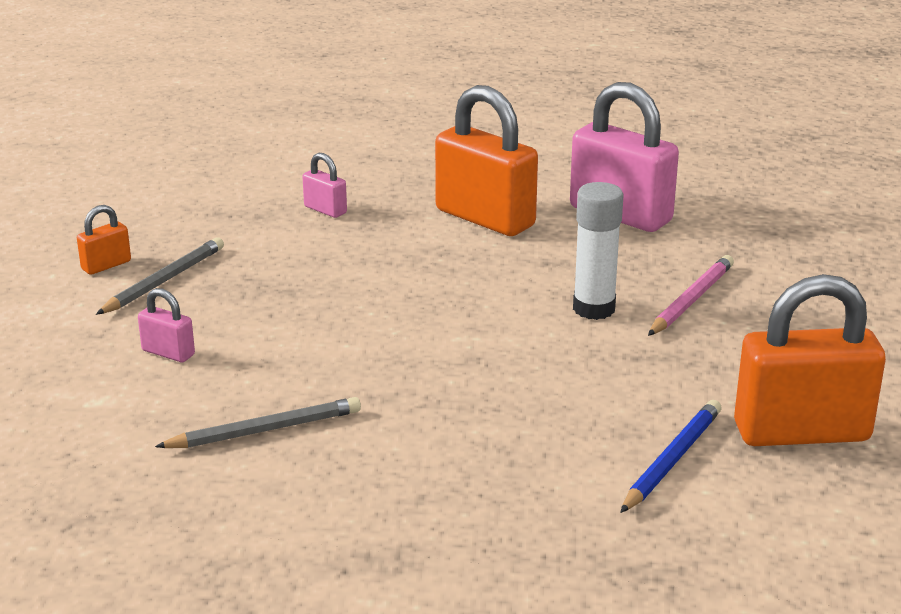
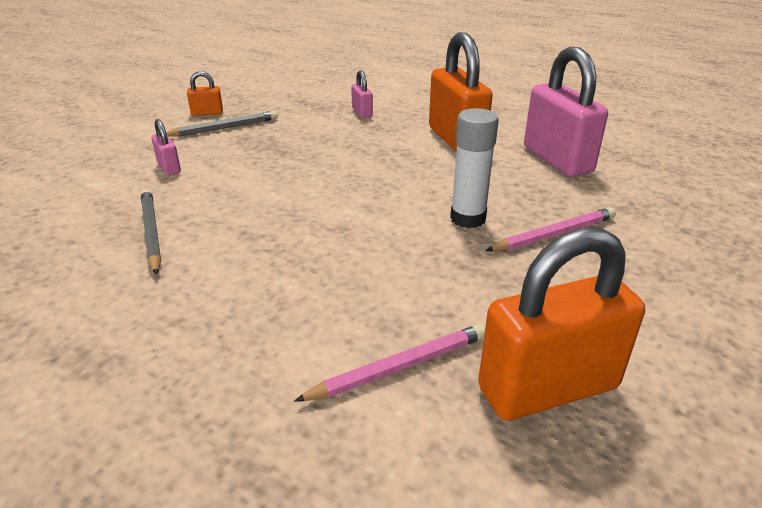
camera: 30 degrees right, 5 degrees up
(265, 430) = (152, 232): grey pencil -> grey pencil turned 120 degrees counterclockwise
(672, 460) = (400, 367): blue pencil -> pink pencil
(801, 432) = (548, 388): orange padlock -> orange padlock turned 45 degrees counterclockwise

